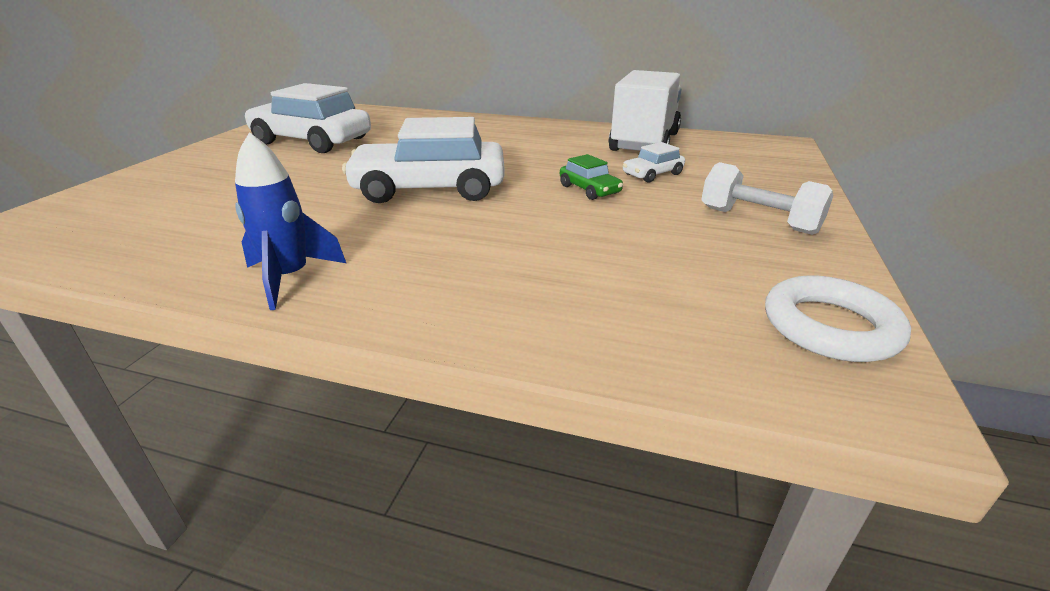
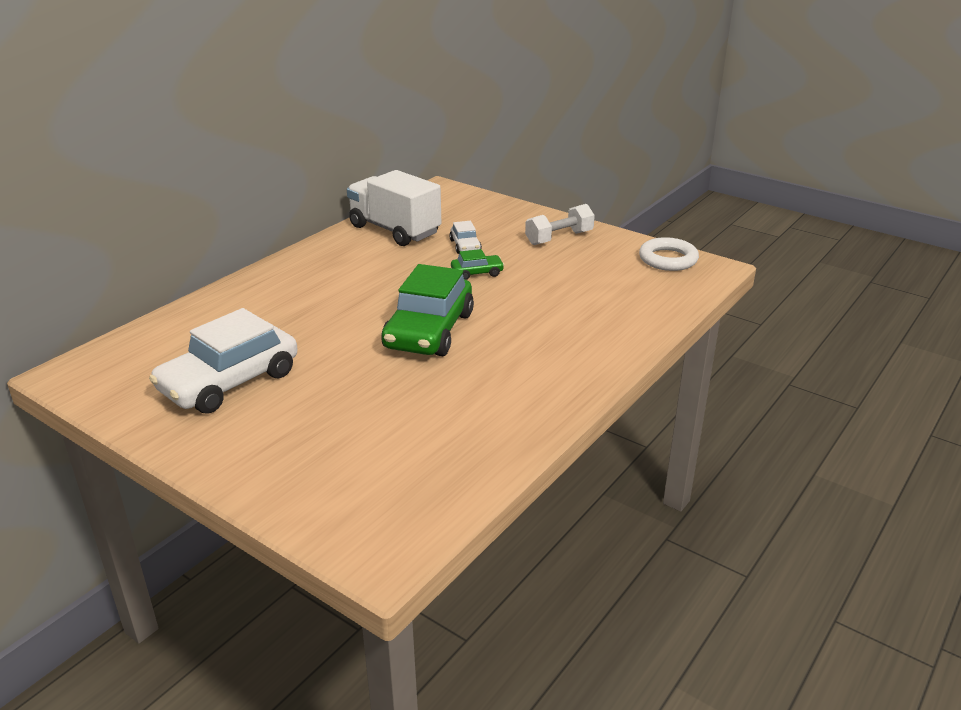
camera: 70 degrees left, 0 degrees up
(290, 278) = (552, 394): blue rocket -> none
(430, 189) = (429, 331): white car -> green car

